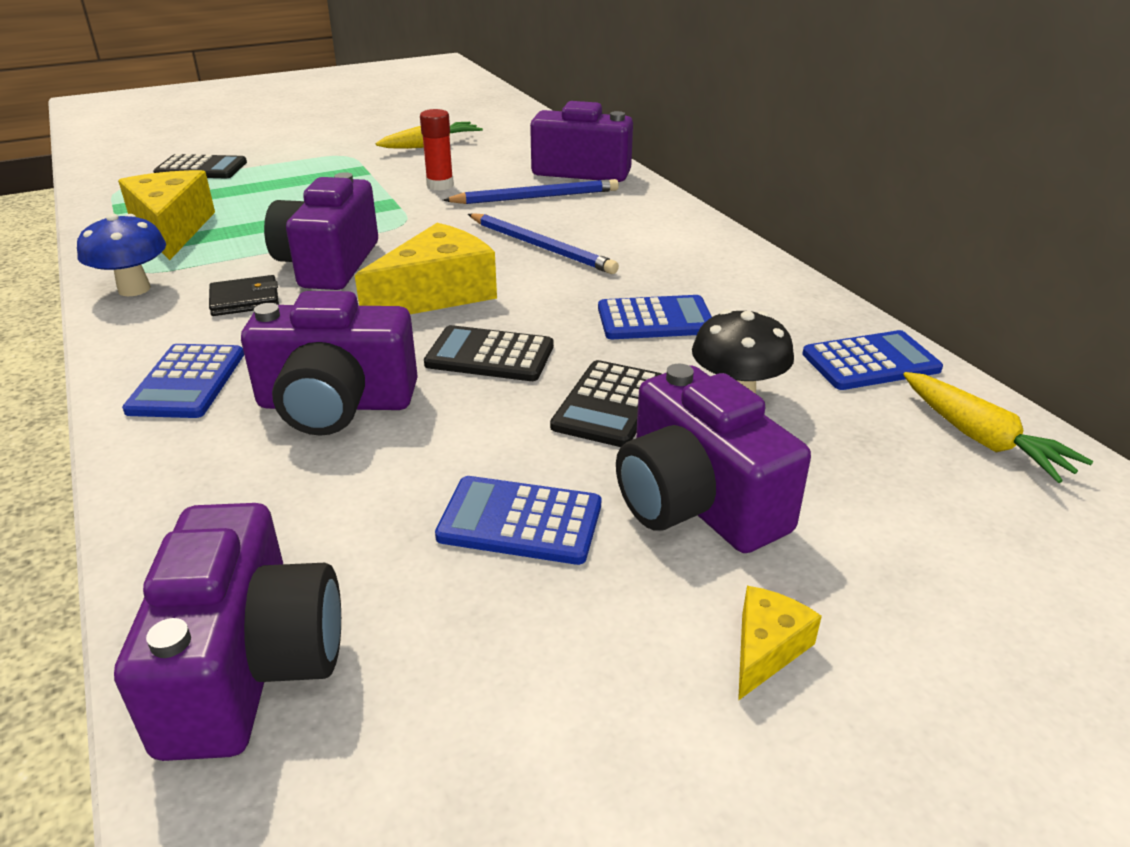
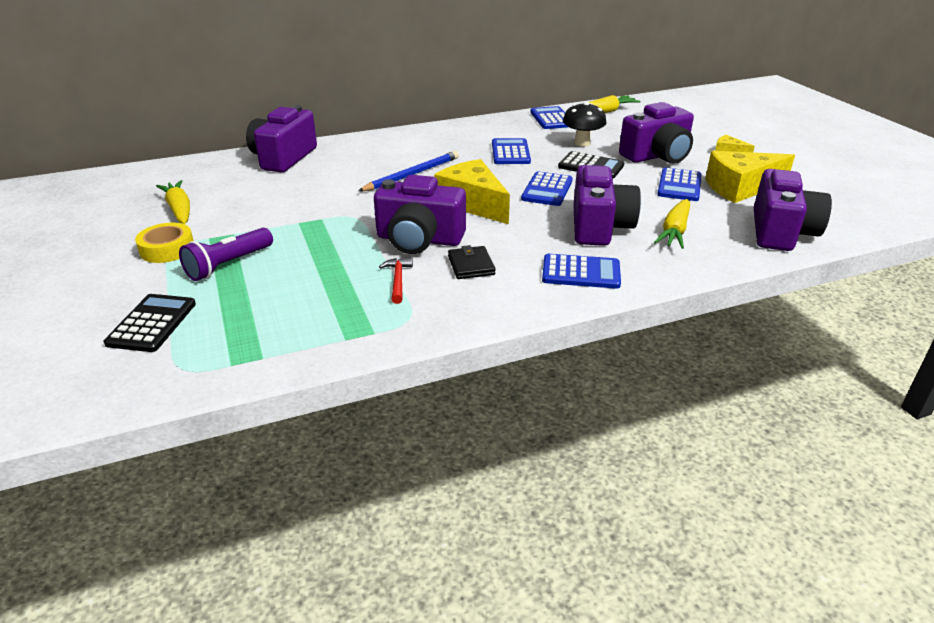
camera: 85 degrees left, 0 degrees up
(134, 289) = (444, 314): blue mushroom -> none
(172, 229) = (321, 316): yellow cheese -> yellow cheese (740, 188)
(228, 259) = (398, 280): none -> red hammer
(249, 666) = (781, 232): purple camera -> purple camera turned 105 degrees clockwise
(295, 491) = (674, 231): none -> yellow carrot
(299, 180) = (228, 265): none -> purple flashlight
(342, 153) = (167, 249): none -> yellow tape
(440, 185) = (282, 205): red glue stick -> none
(490, 355) = (547, 190): black calculator -> blue calculator
(535, 197) = (327, 174): blue pencil -> none

